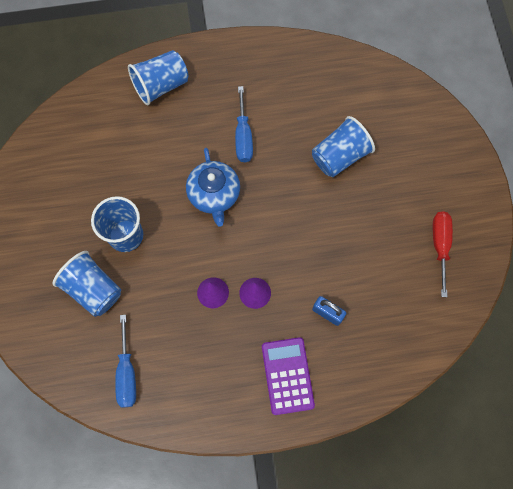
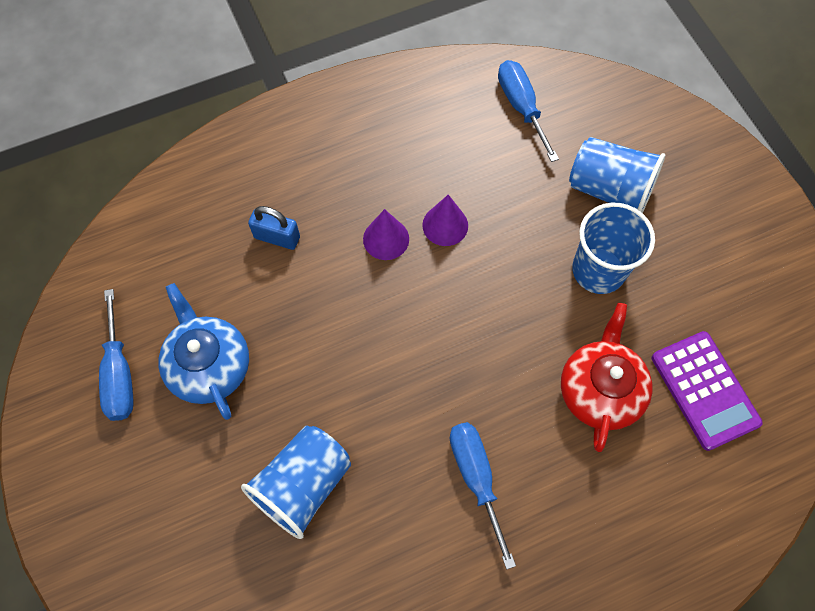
camera: 165 degrees right, 5 degrees down
(156, 165) = (600, 390): none -> red teapot
(161, 86) = (654, 540): blue cup -> none
(214, 194) = (491, 365): blue teapot -> blue teapot (209, 365)
(287, 375) = (315, 151): purple calculator -> purple calculator (704, 390)
(440, 246) = (119, 373): red screwdriver -> blue screwdriver

